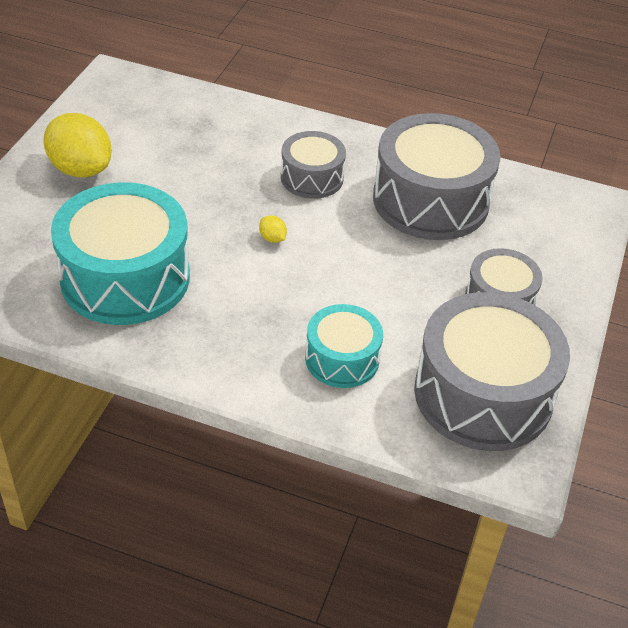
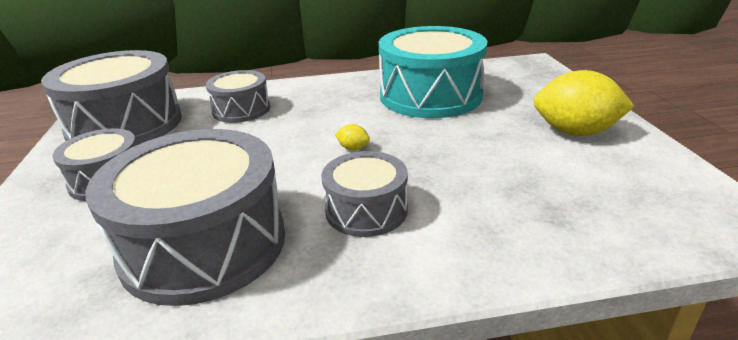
camera: 155 degrees right, 15 degrees down
(342, 359) = (241, 110): turquoise drum -> grey drum

